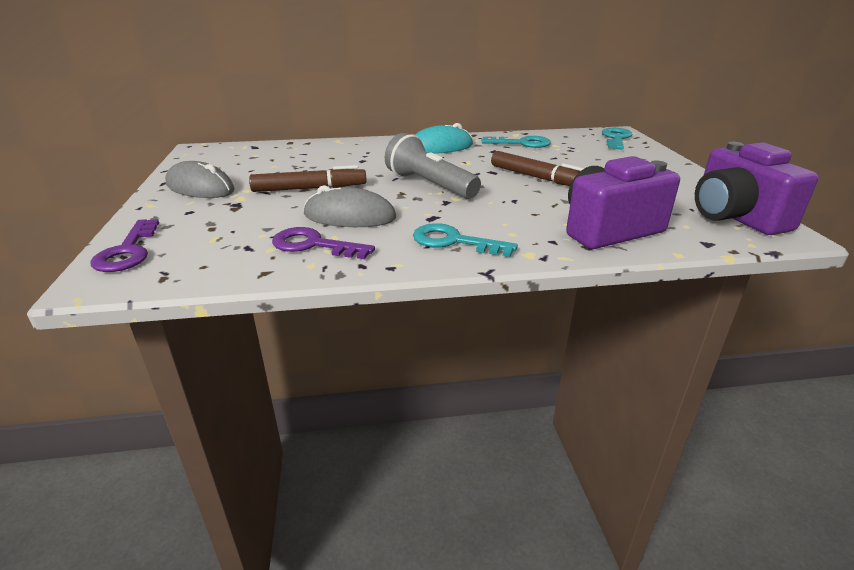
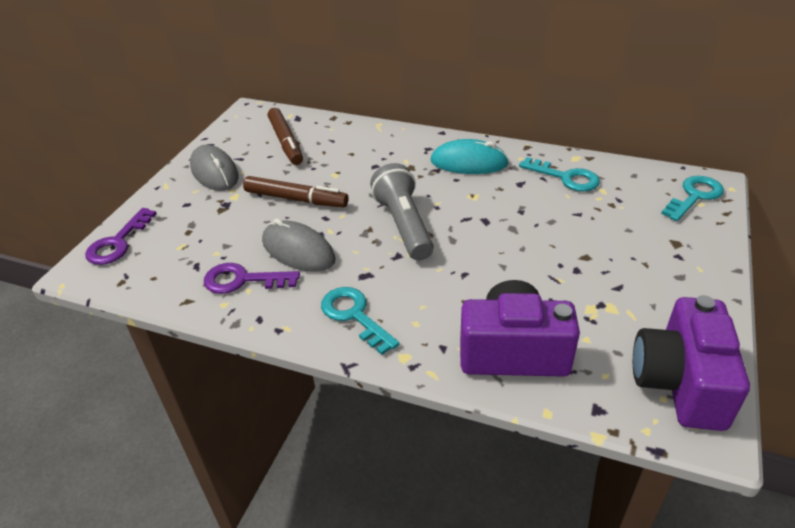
camera: 30 degrees right, 10 degrees up
(314, 245) = (243, 280): purple key -> purple key turned 45 degrees counterclockwise
(538, 178) = (523, 245): brown marker -> brown marker (286, 142)

